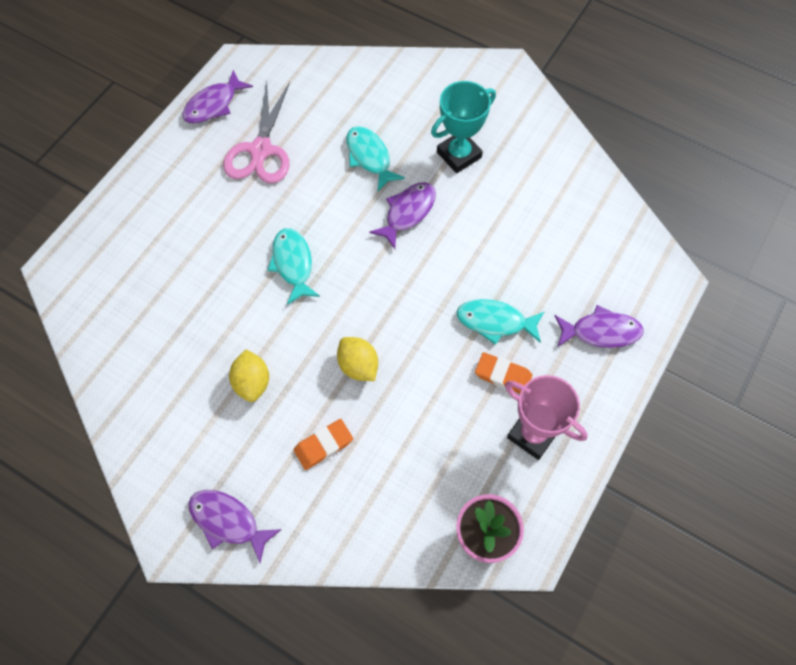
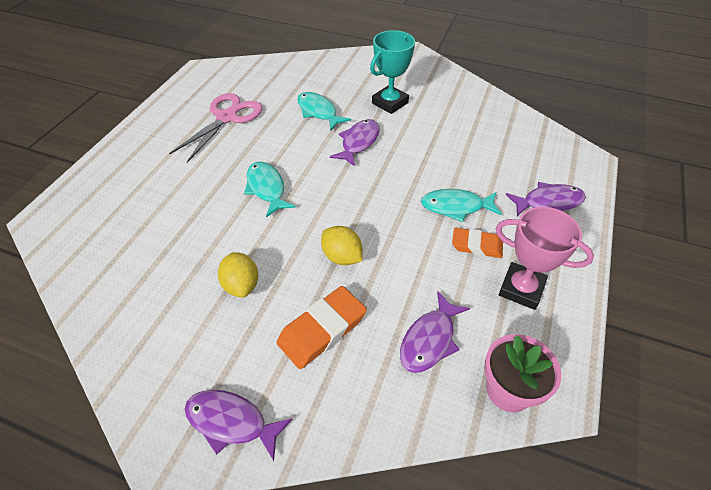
camera: 10 degrees left, 15 degrees down
(213, 104) = (184, 94): purple fish -> purple fish (429, 340)
(261, 150) = (227, 117): pink scissors -> pink scissors turned 150 degrees counterclockwise
(323, 445) = (322, 330): orange eraser -> orange eraser, size x1.51

